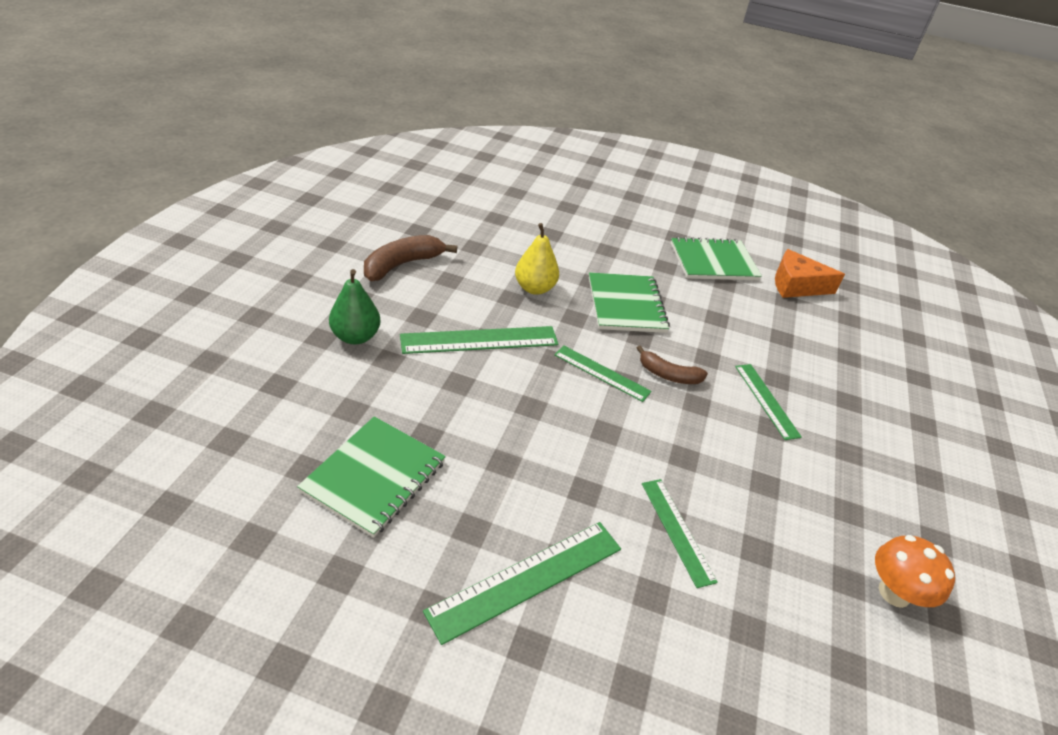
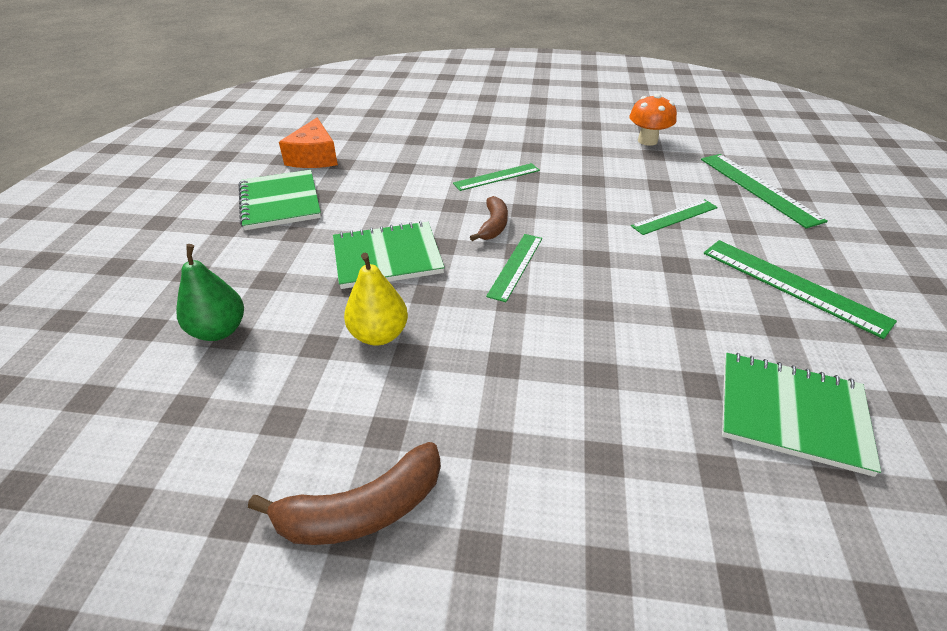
camera: 95 degrees left, 0 degrees up
(355, 337) = (580, 516): green pear -> green pear (219, 330)
(402, 265) = (362, 510): brown banana -> brown banana turned 60 degrees counterclockwise
(479, 340) = (512, 369): green ruler -> green ruler (758, 188)

